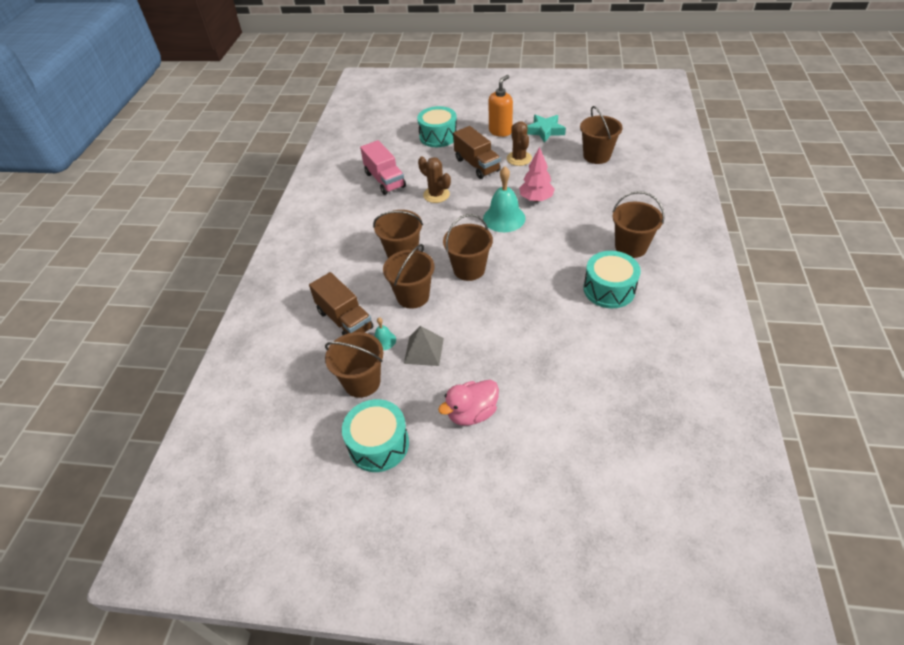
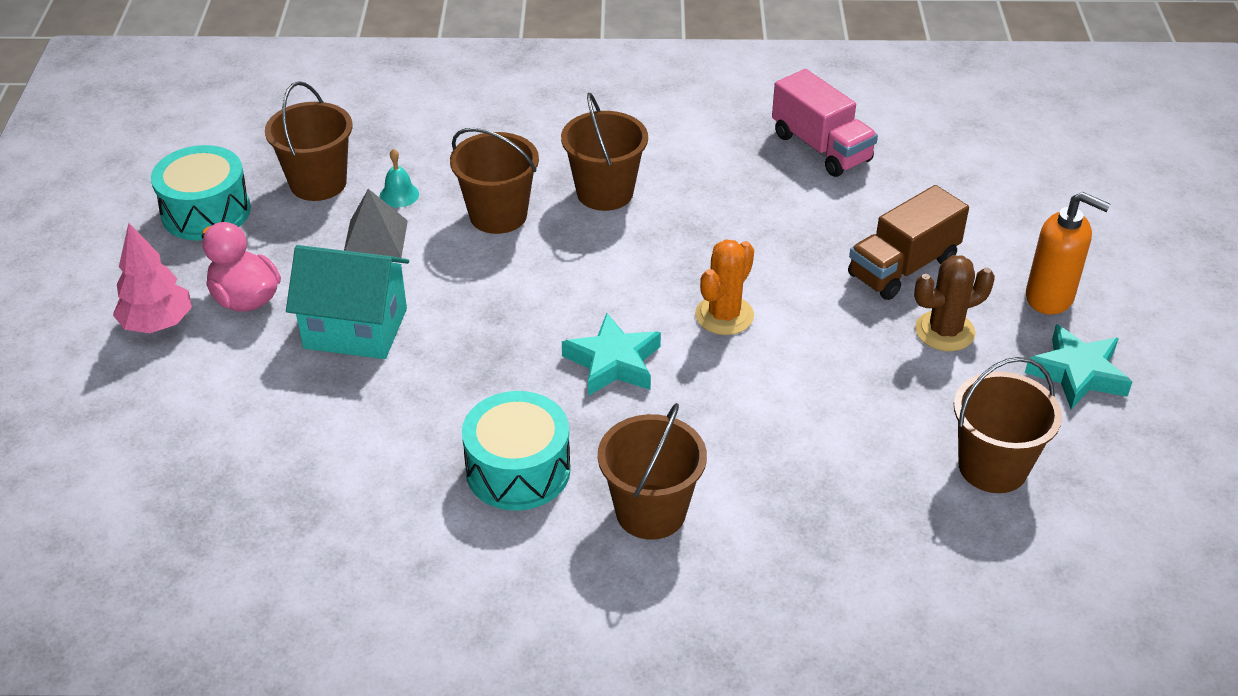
camera: 80 degrees right, 5 degrees down
(345, 320) = (445, 150): brown truck -> none
(384, 180) = (821, 148): pink truck -> pink truck turned 90 degrees counterclockwise
(436, 195) = (785, 218): brown cactus -> none
(438, 136) = (998, 203): turquoise drum -> none
(469, 269) = (568, 276): brown bucket -> none
(503, 356) = (355, 328): none -> turquoise house
(504, 218) = (724, 315): turquoise bell -> orange cactus
(535, 255) = (613, 362): none -> turquoise star
(536, 199) = (797, 361): pink tree -> pink tree (157, 324)

